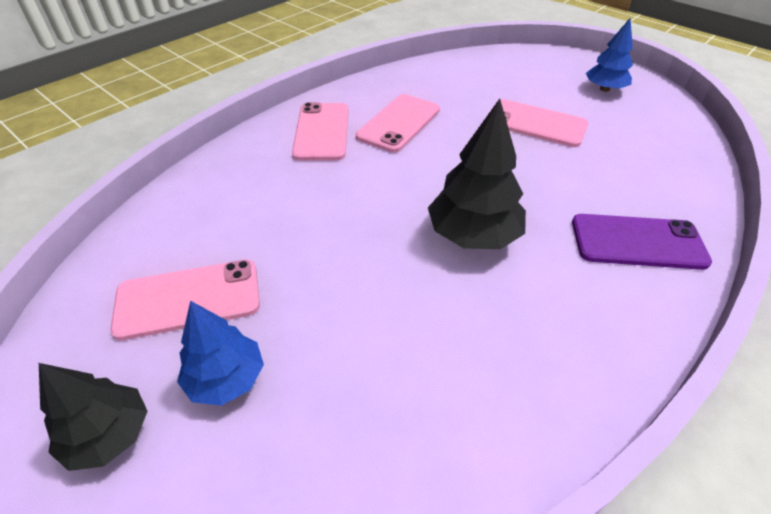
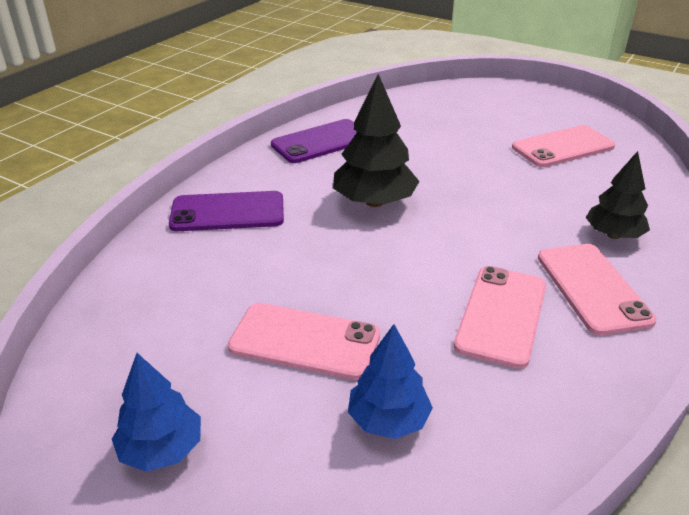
camera: 170 degrees right, 10 degrees down
(109, 435) = (540, 105): black tree -> black tree (613, 235)
(226, 378) = (502, 123): blue tree -> blue tree (388, 420)
(542, 371) = (321, 142): none -> purple phone

